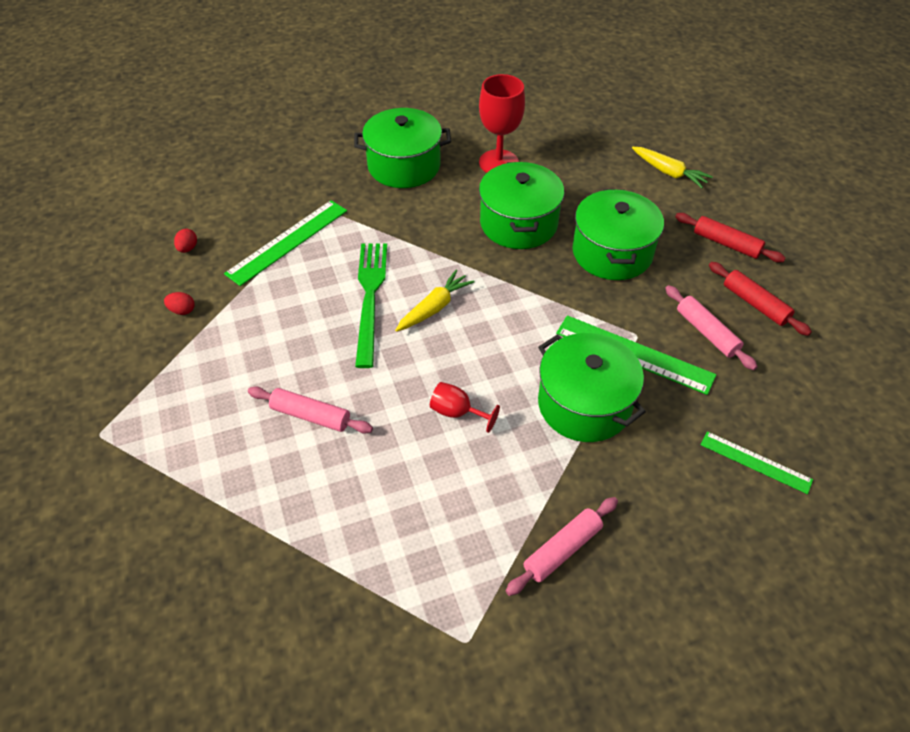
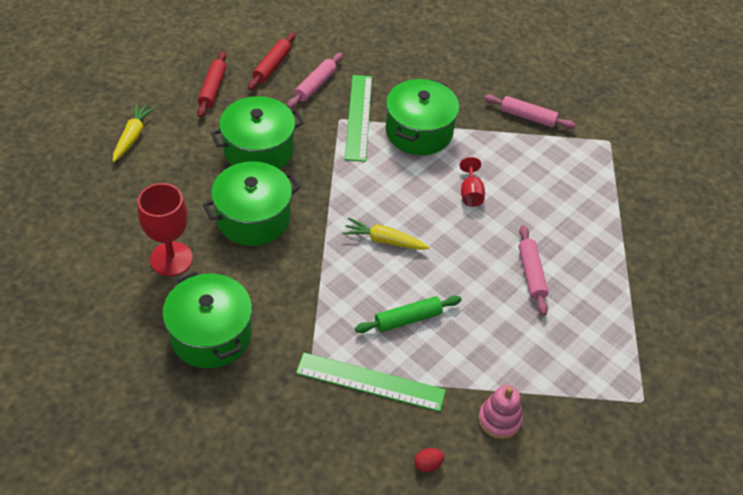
camera: 120 degrees left, 0 degrees up
(182, 310) = (499, 420): red egg -> pink stacking toy
(330, 289) = (408, 319): none -> green rolling pin
(370, 297) = (399, 287): green fork -> none
(755, 462) = (410, 50): green ruler -> none

